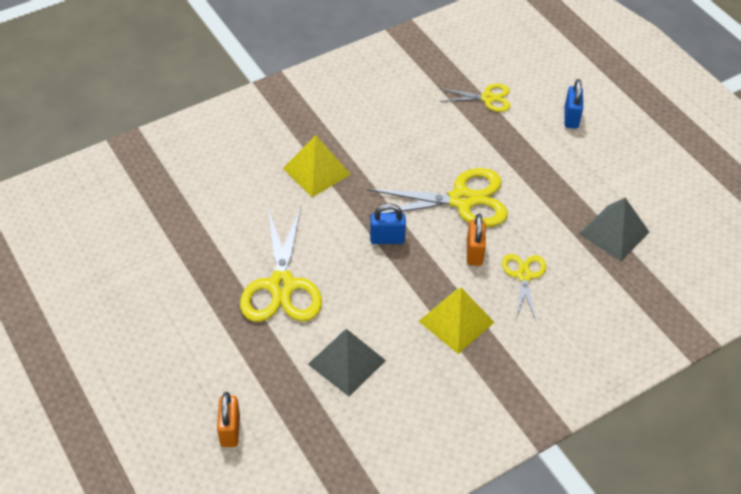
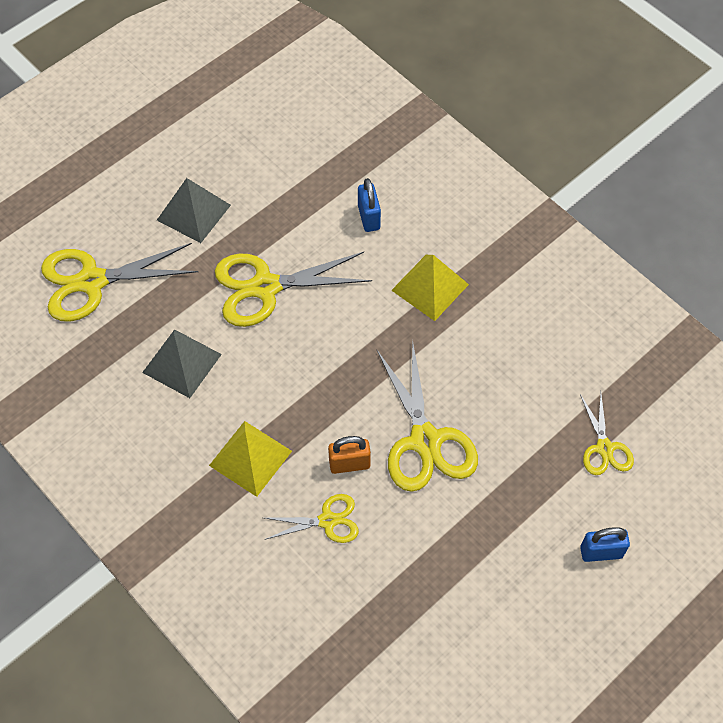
camera: 80 degrees right, 10 degrees up
(230, 430) = (91, 281): orange padlock -> yellow scissors
(387, 239) = (349, 373): blue padlock -> blue padlock (369, 217)
(614, 232) = (416, 618): grey pyramid -> grey pyramid (194, 212)

